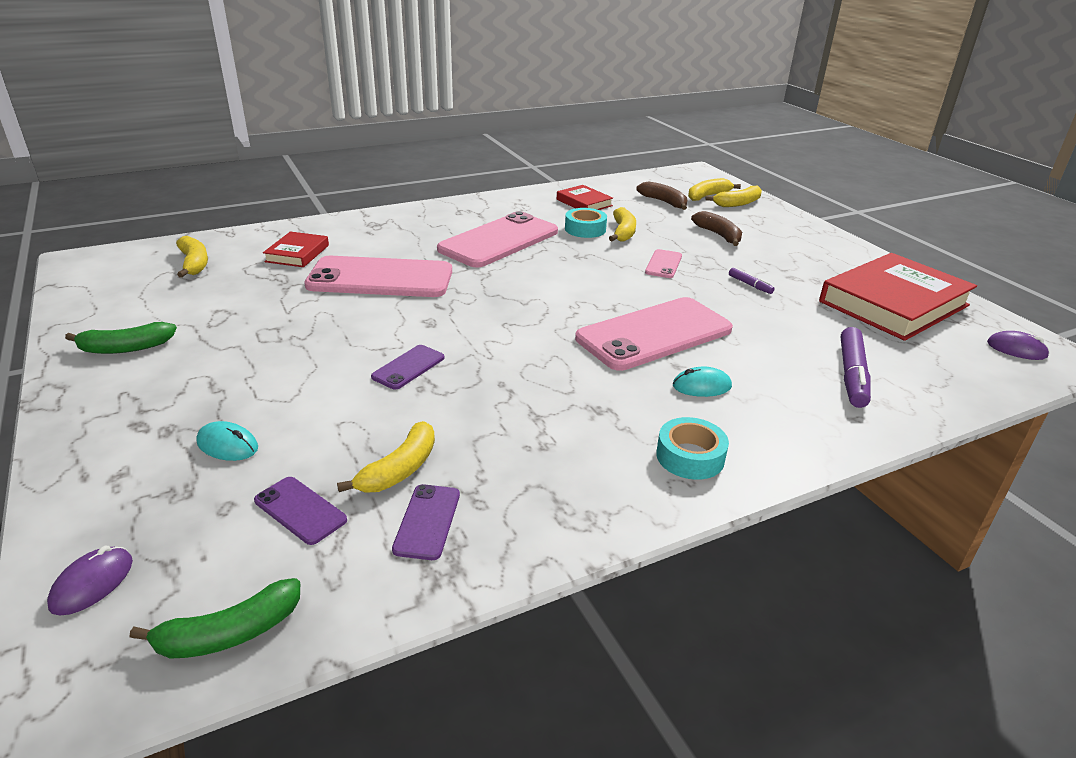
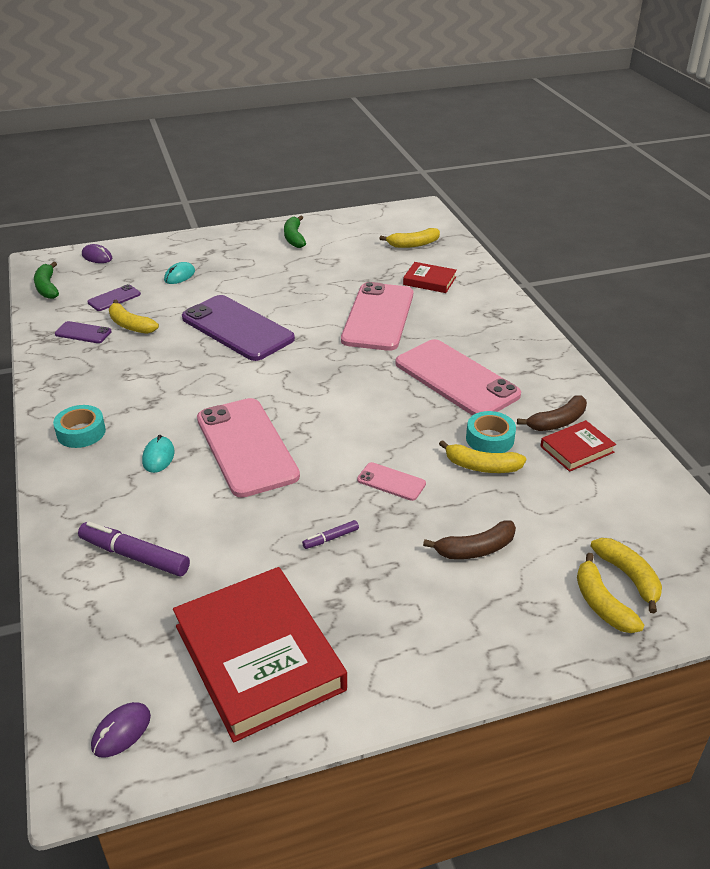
camera: 100 degrees right, 5 degrees up
(408, 367) = (237, 328): purple phone -> purple phone, size x2.25
(664, 202) = (592, 522): brown banana -> brown banana (557, 422)

